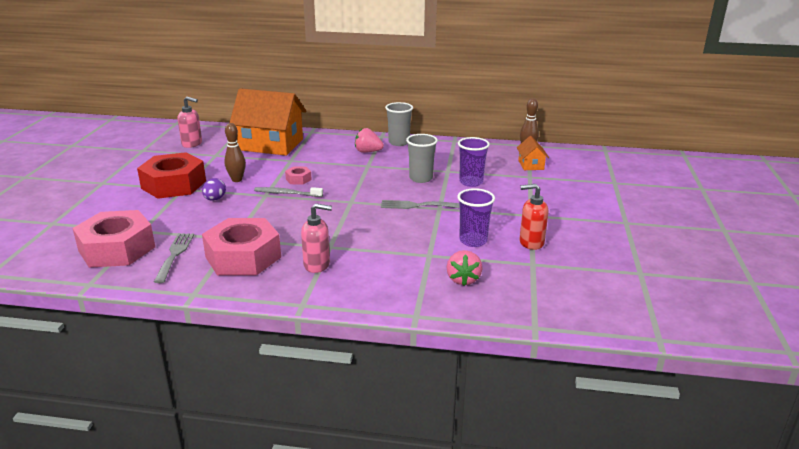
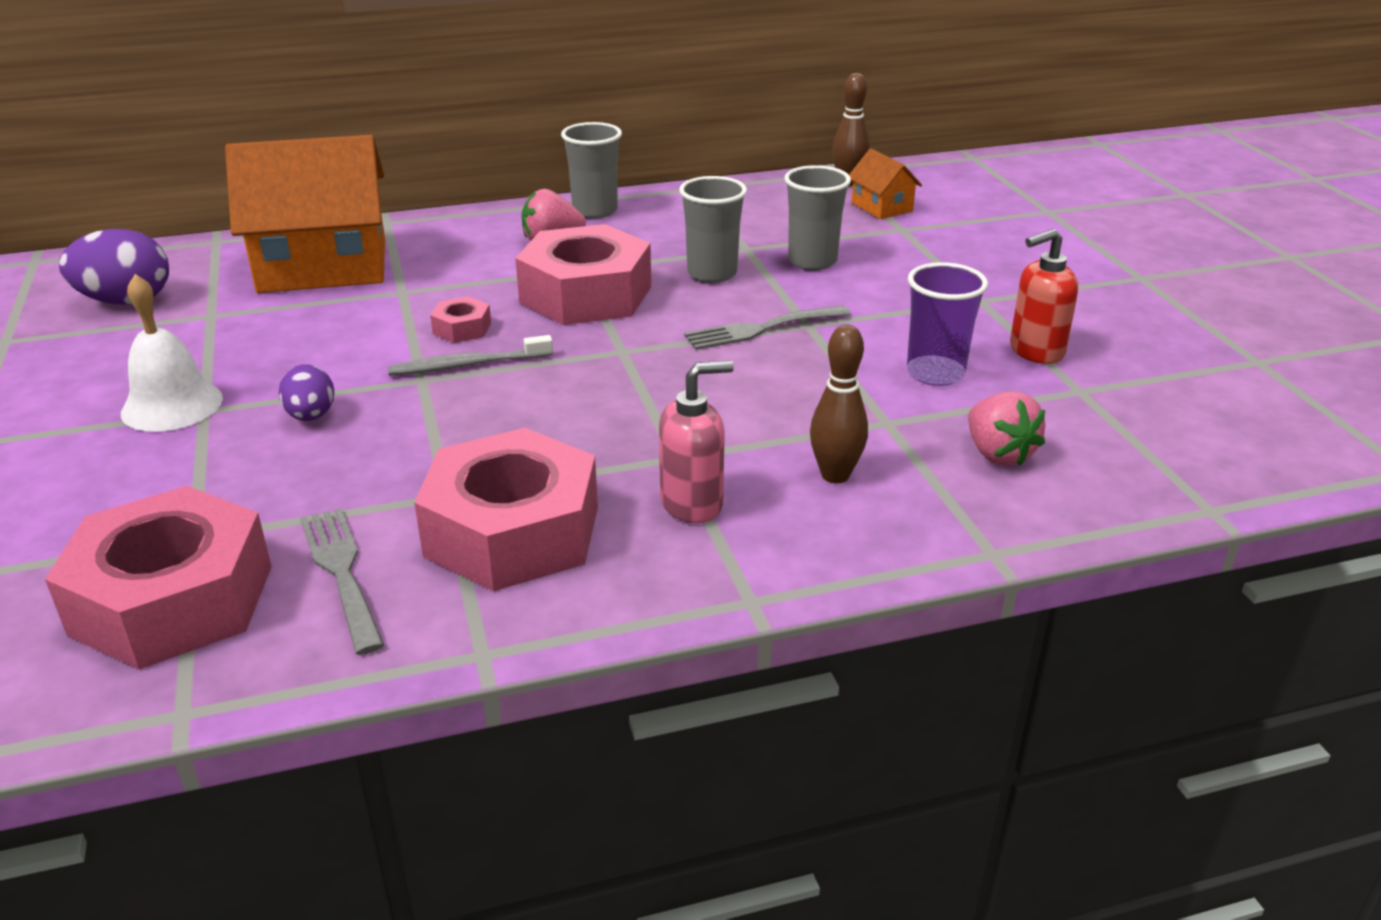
camera: 25 degrees left, 5 degrees up
(174, 184) = (172, 405): red nut -> white bell
(192, 144) = (126, 301): pink soap dispenser -> purple egg
(237, 180) = (320, 360): brown bowling pin -> brown bowling pin (835, 475)
(359, 176) = (586, 294): none -> pink nut
(471, 182) = (812, 261): purple cup -> grey cup

